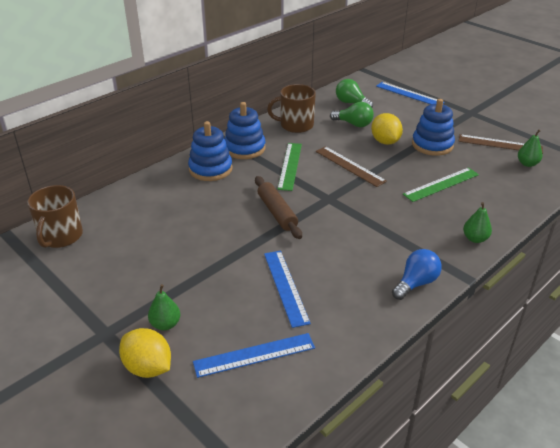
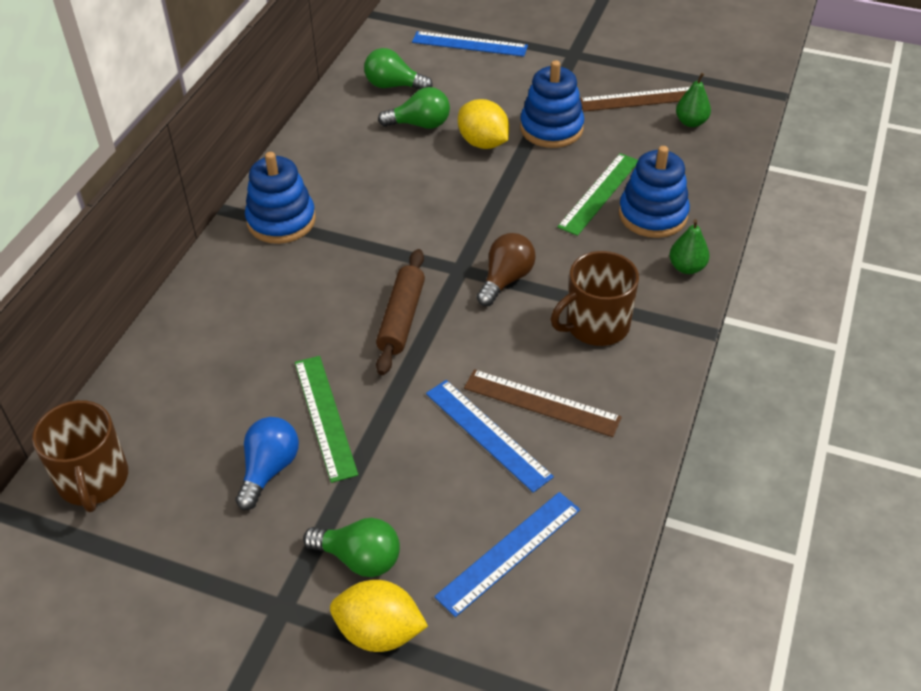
camera: 25 degrees left, 10 degrees up
(165, 324) = (359, 558): green pear -> green light bulb
(210, 169) = (252, 276): blue stacking toy -> blue stacking toy (652, 215)
(277, 212) = (401, 318): brown rolling pin -> brown rolling pin turned 60 degrees clockwise
(290, 166) = (370, 230): green ruler -> green ruler (325, 416)
(296, 125) = (334, 152): brown mug -> brown mug (596, 325)
(349, 166) = (457, 202): brown ruler -> brown ruler (541, 403)
(352, 211) = (505, 280): none -> brown light bulb
(416, 283) = (650, 363): blue light bulb -> blue light bulb (269, 470)

